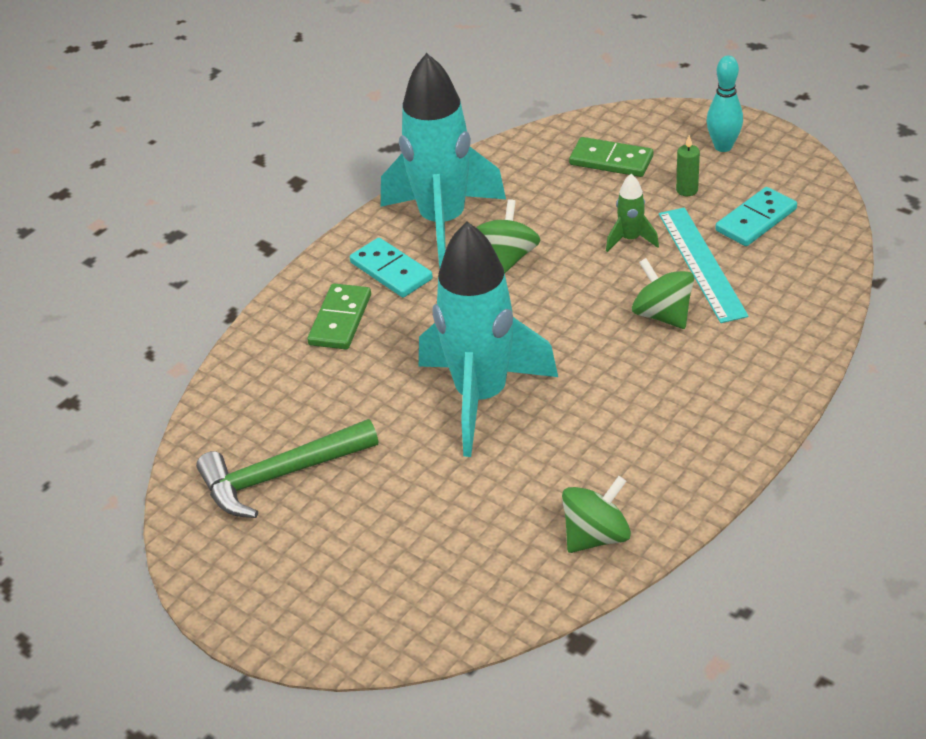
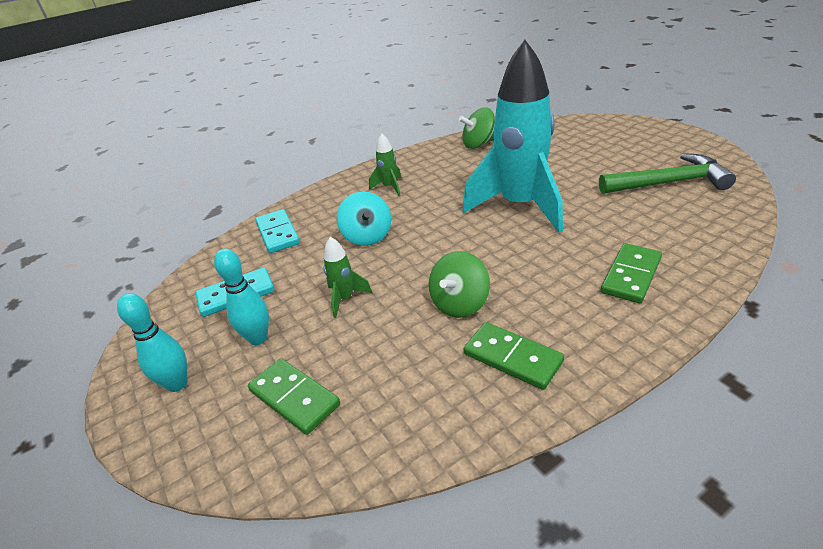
camera: 160 degrees left, 5 degrees down
(391, 271) = (578, 313): turquoise domino -> turquoise domino (278, 233)
(443, 223) = (512, 358): turquoise rocket -> green domino
(662, 315) = (367, 236): green spinning top -> turquoise spinning top
(687, 190) = (258, 338): green candle -> turquoise bowling pin
(692, 403) = (389, 187): none -> green rocket
(702, 263) = (309, 267): turquoise ruler -> none

